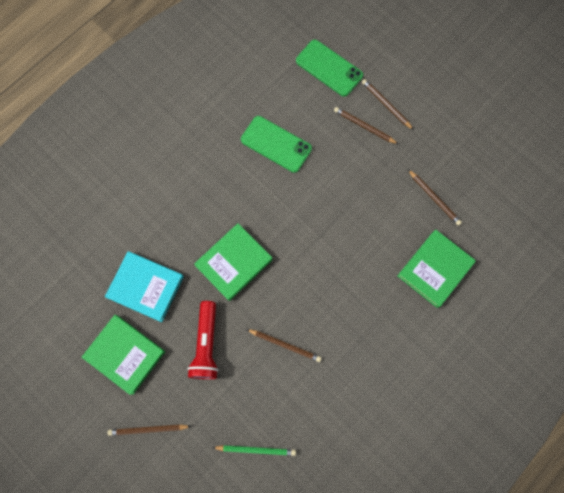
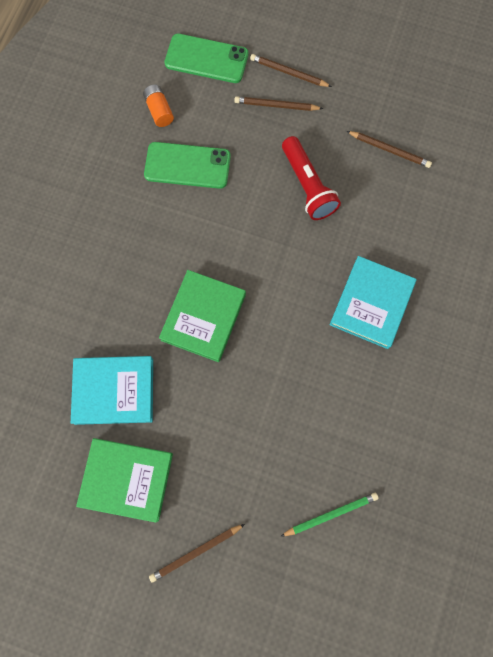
camera: 25 degrees left, 0 degrees up
(206, 344) = (216, 422): red flashlight -> red flashlight (307, 186)
(275, 94) = (159, 111): none -> orange battery
(285, 345) = (306, 382): brown pencil -> none
(362, 309) = (371, 304): none -> turquoise book
(435, 269) = (428, 225): green book -> none

